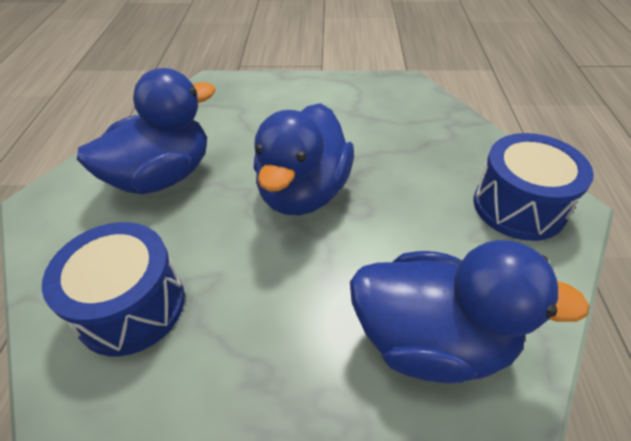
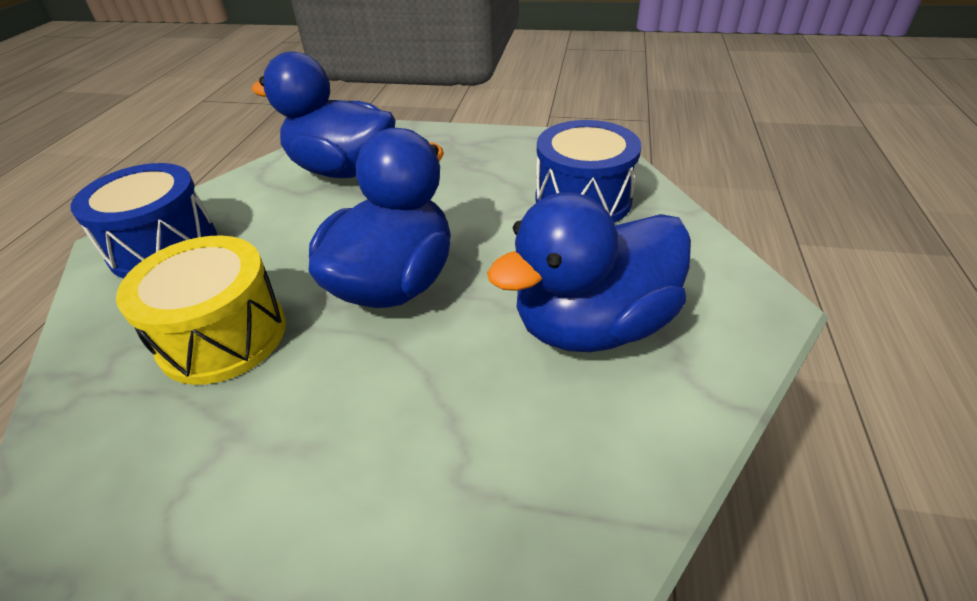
camera: 170 degrees left, 5 degrees down
(398, 148) = (223, 336): none -> yellow drum

